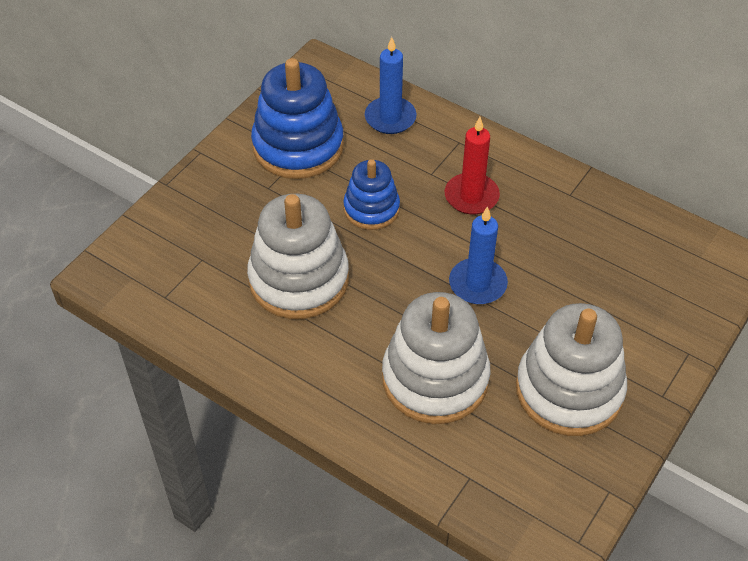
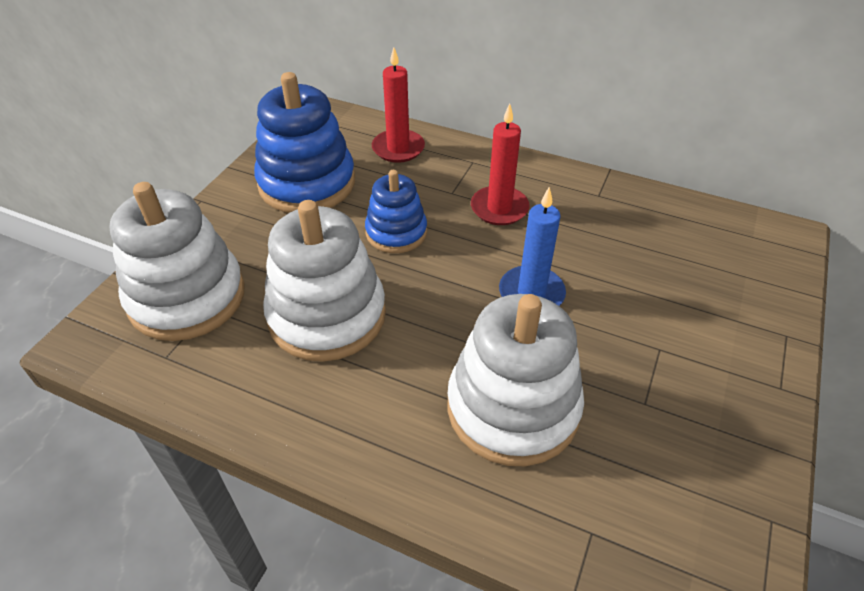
camera: 10 degrees left, 5 degrees down
(390, 118) = (398, 148): blue candle -> red candle
(569, 390) = (673, 397): white stacking toy -> white stacking toy (187, 297)

